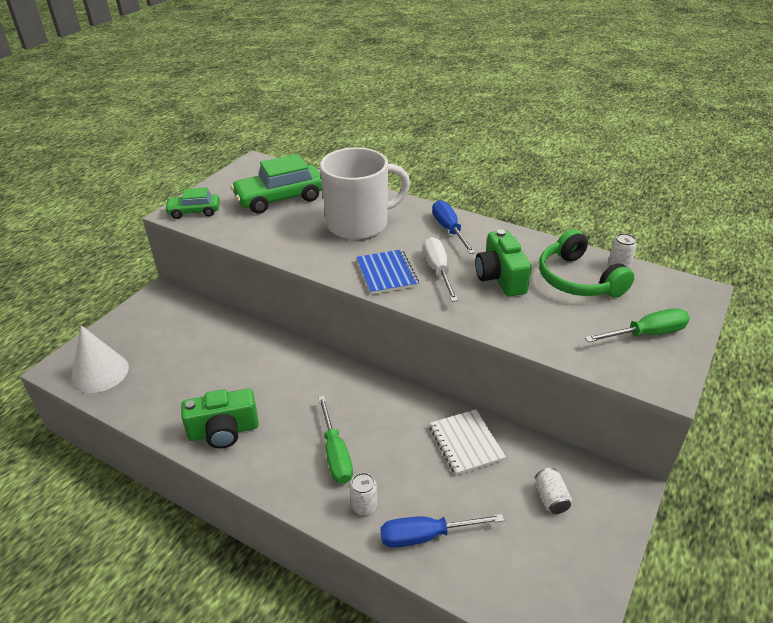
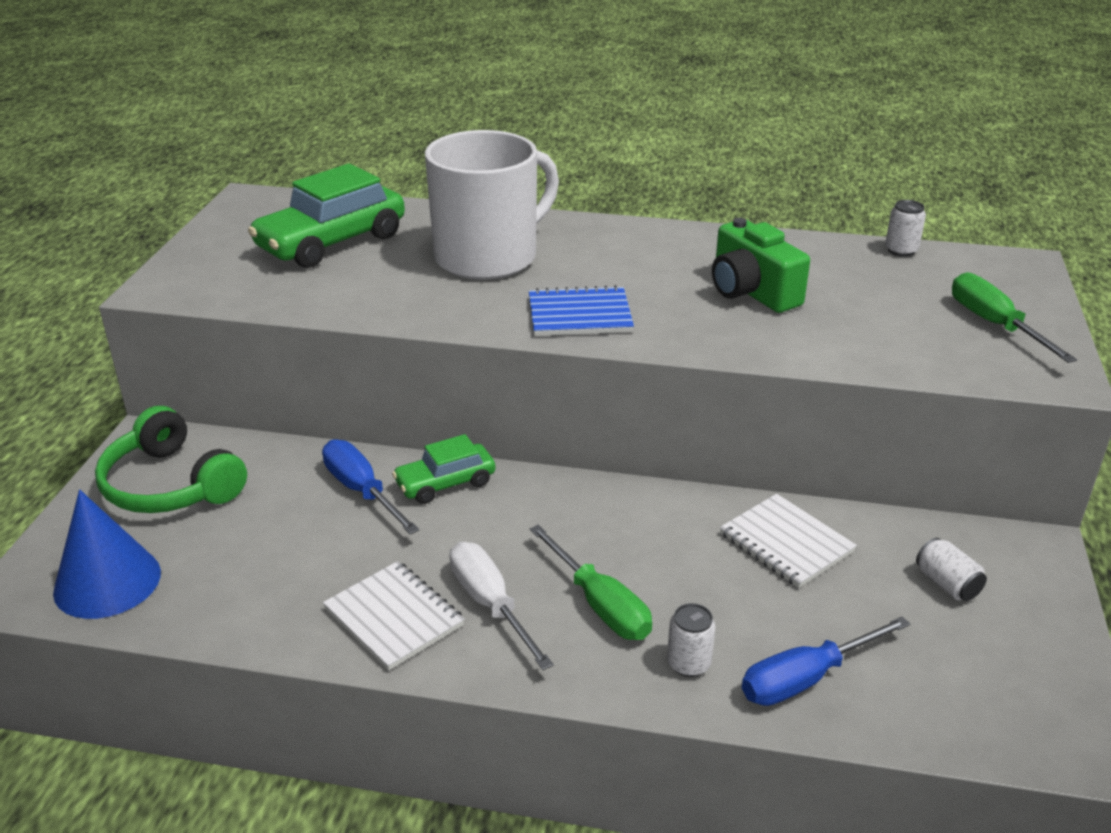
camera: 20 degrees left, 5 degrees down
(100, 372) = (107, 582): white cone -> blue cone
(194, 212) = (191, 282): green car -> green car (445, 483)
(224, 431) = (394, 617): green camera -> white notebook
(386, 273) = (579, 315): blue notebook -> blue notebook turned 60 degrees counterclockwise
(438, 270) = (655, 298): white screwdriver -> white screwdriver (490, 604)
(449, 230) = (633, 244): blue screwdriver -> blue screwdriver (361, 491)
(578, 279) = (859, 276): green headphones -> green headphones (170, 485)
(646, 334) = (994, 324): green screwdriver -> green screwdriver turned 75 degrees counterclockwise

